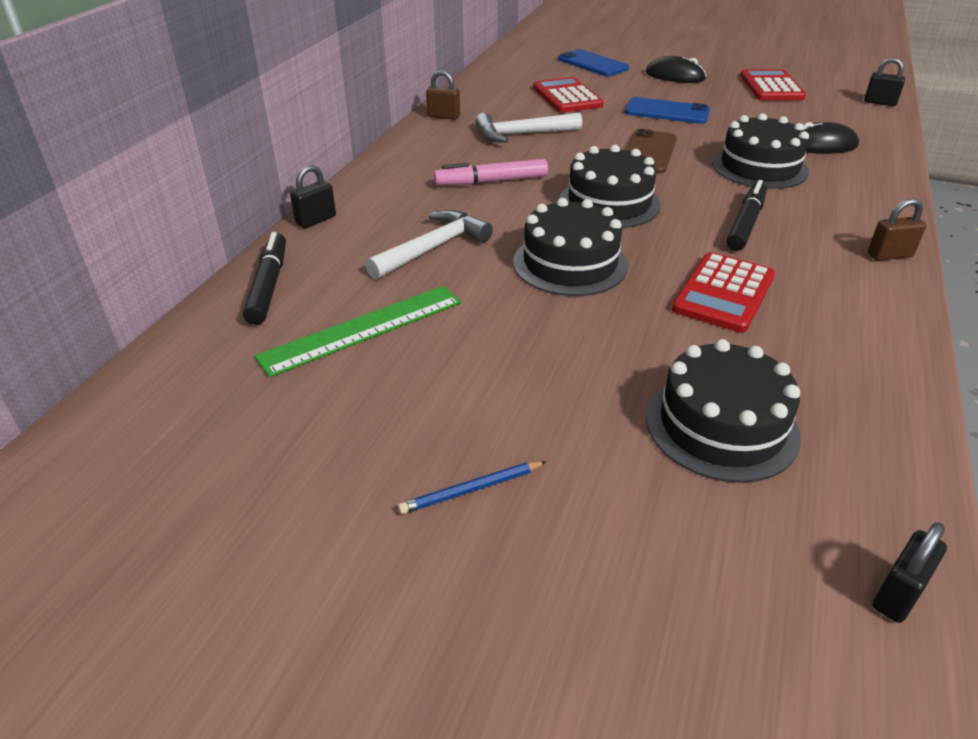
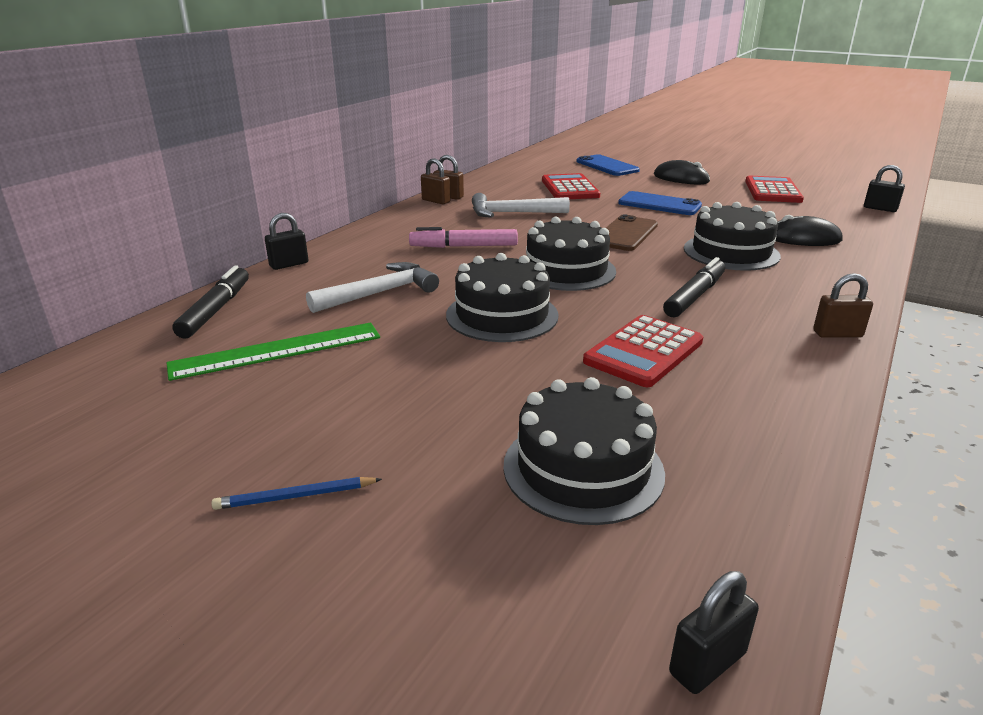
camera: 10 degrees right, 10 degrees down
(432, 123) = (436, 201): none -> brown padlock

